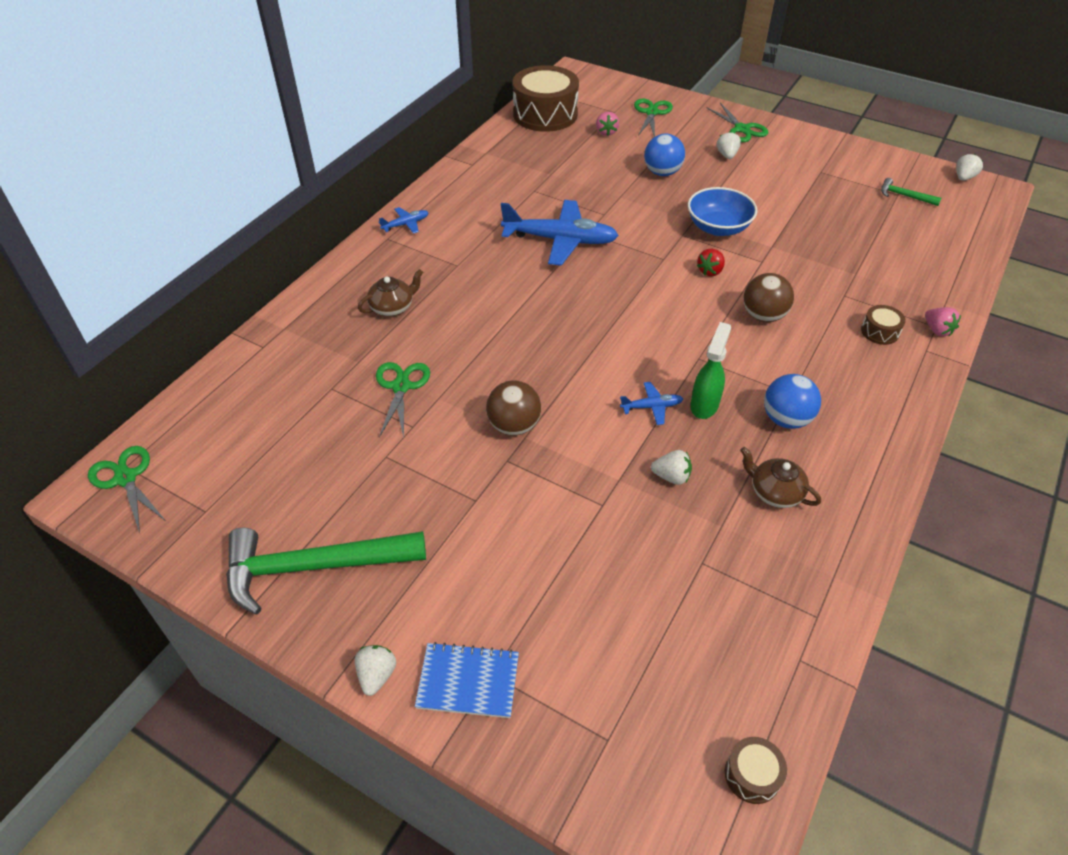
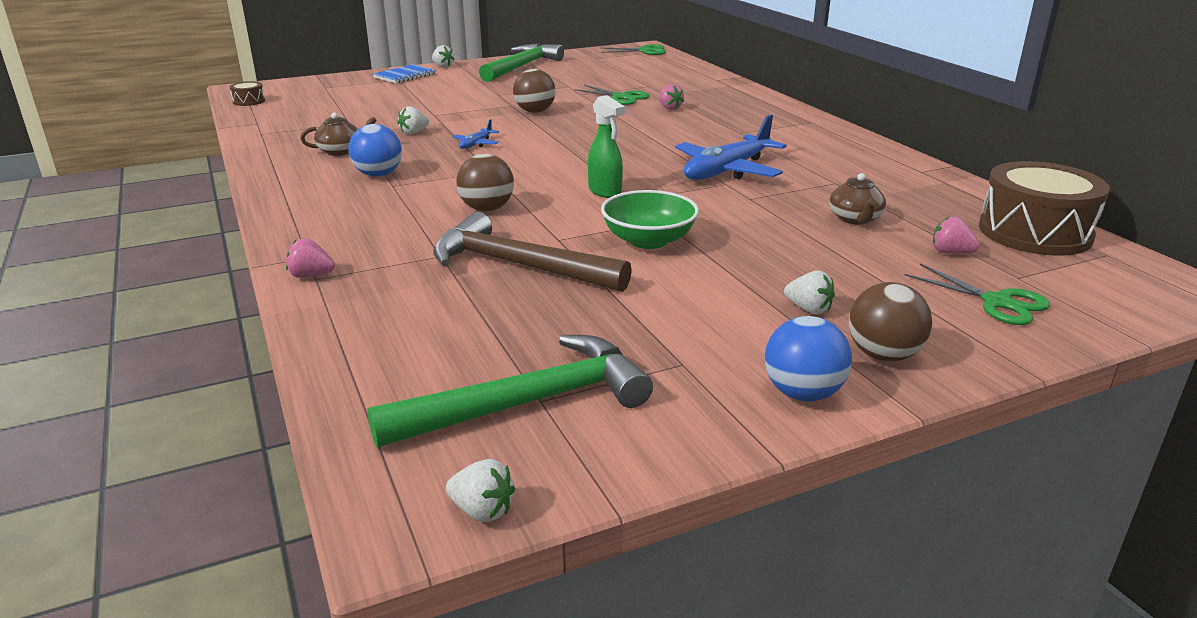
camera: 125 degrees right, 20 degrees down
(393, 307) = (711, 109): brown teapot -> brown teapot (855, 219)
(405, 224) = (826, 130): blue plane -> none
(414, 334) = (669, 108): none -> pink strawberry
(662, 173) = (805, 252): blue ball -> blue ball (802, 393)
(704, 405) = (445, 157): green spray bottle -> green spray bottle (605, 191)
(710, 271) = (584, 211): red strawberry -> none
(718, 227) = (648, 240): blue bowl -> green bowl
(742, 129) = (883, 355): green scissors -> brown ball
(811, 259) = (518, 265): none -> brown hammer
(879, 332) = (369, 247): brown drum -> none
(904, 196) = (528, 403): green hammer -> green hammer, size x2.27
(963, 177) = (482, 511): white strawberry -> white strawberry turned 45 degrees counterclockwise

